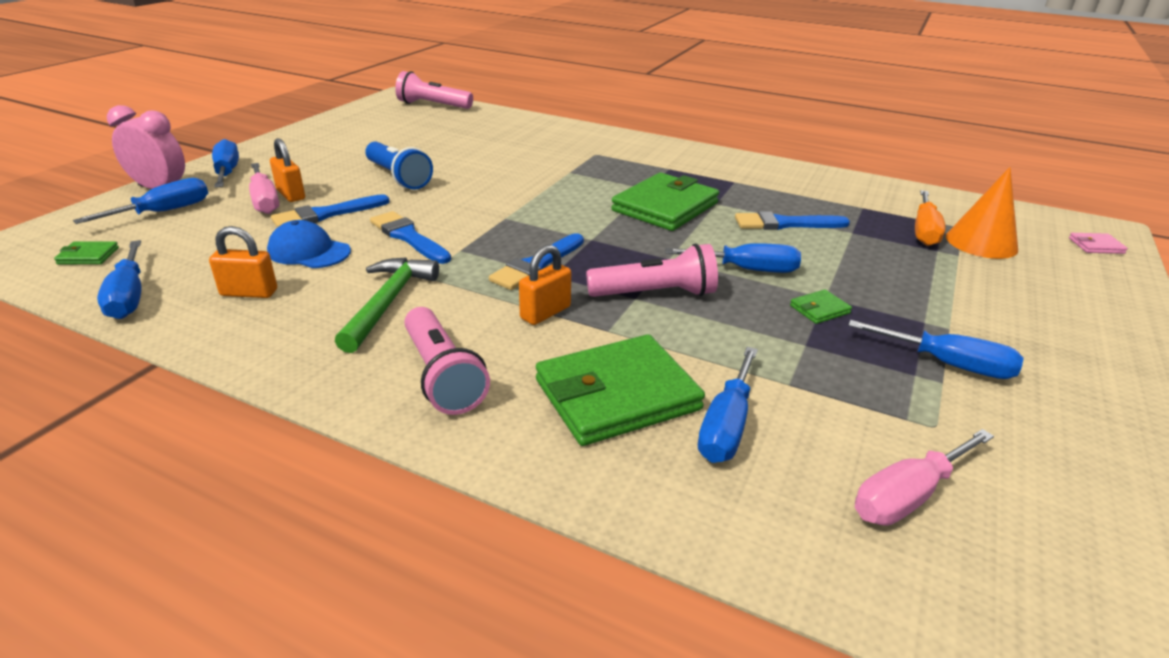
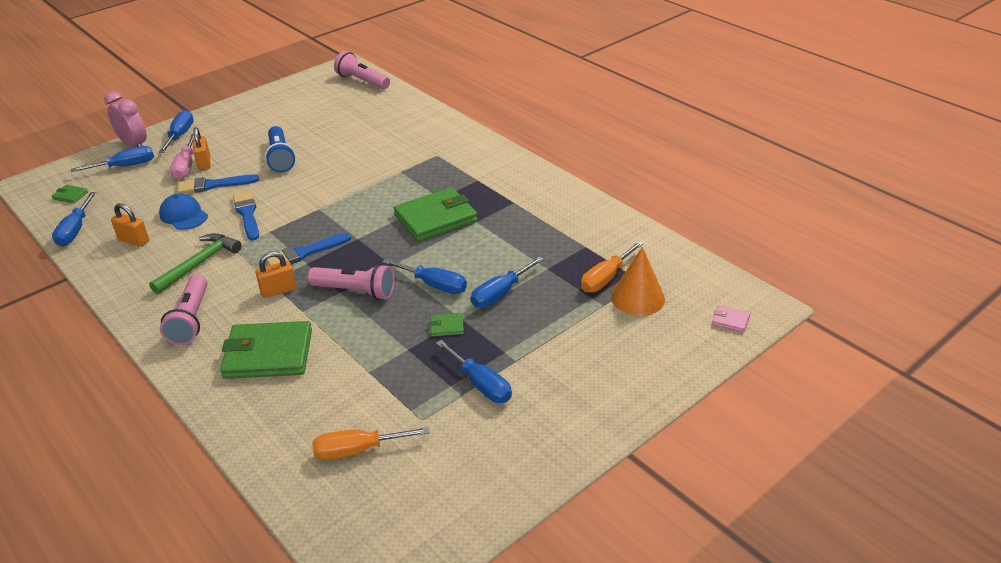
camera: 25 degrees right, 5 degrees up
(726, 426) = (307, 387): blue screwdriver -> blue screwdriver (500, 293)
(785, 224) = (506, 251): blue brush -> none
(907, 496) = (357, 450): pink screwdriver -> orange screwdriver

